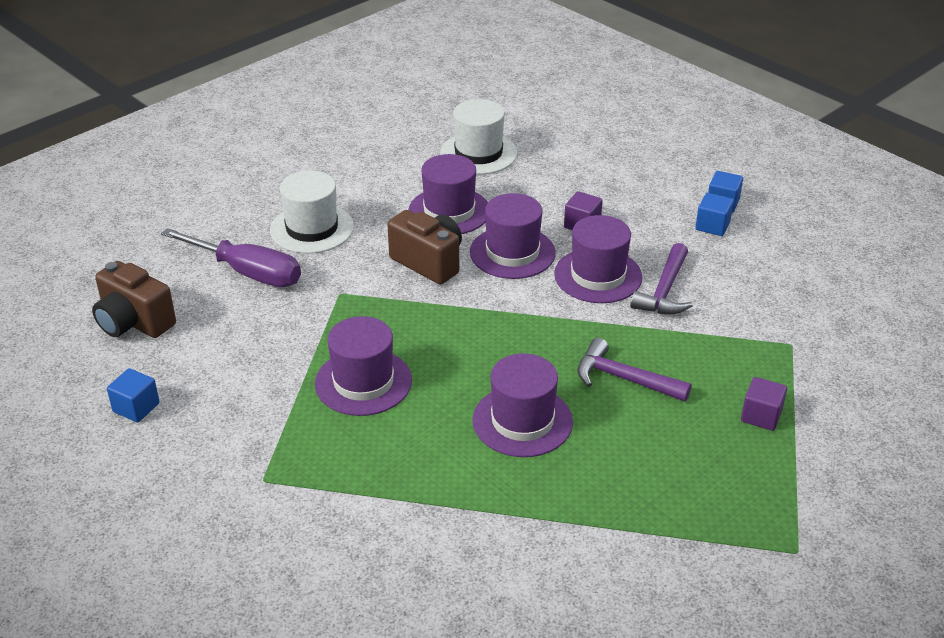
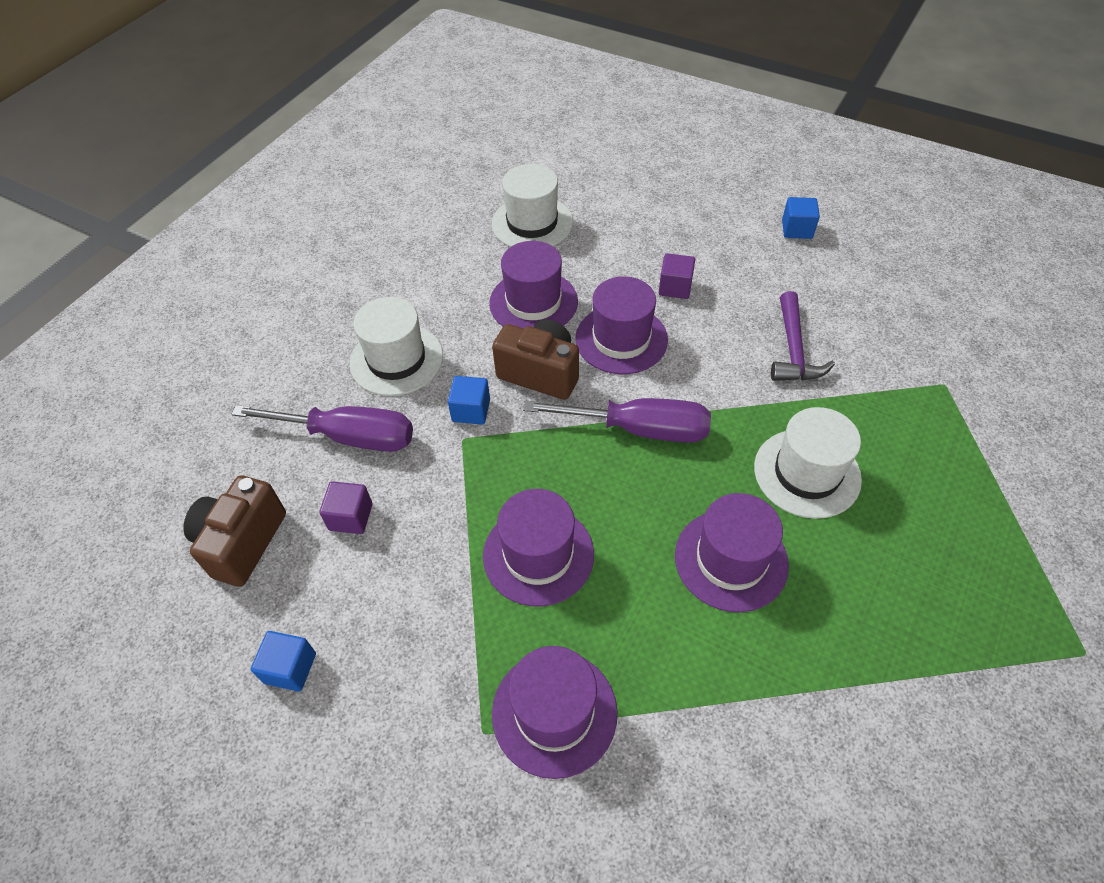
camera: 15 degrees left, 15 degrees up
(134, 323) = (242, 542): brown camera -> brown camera turned 90 degrees clockwise
(492, 318) = (638, 429): none -> purple screwdriver
(598, 276) = (720, 347): purple hat -> purple hat (554, 712)
(623, 379) = (807, 473): purple hammer -> white hat
(712, 226) = (800, 259): blue cube -> blue cube (471, 410)
(761, 416) = (962, 483): purple cube -> purple cube (351, 517)

